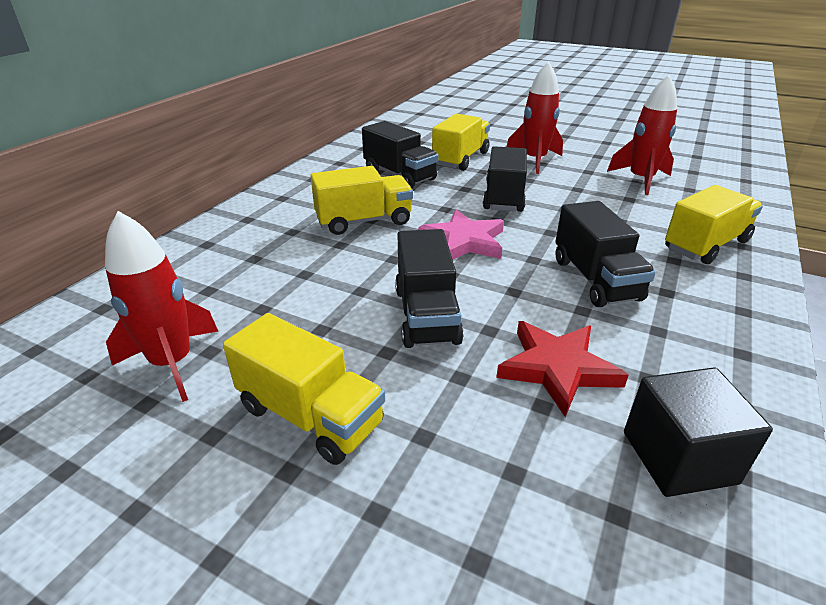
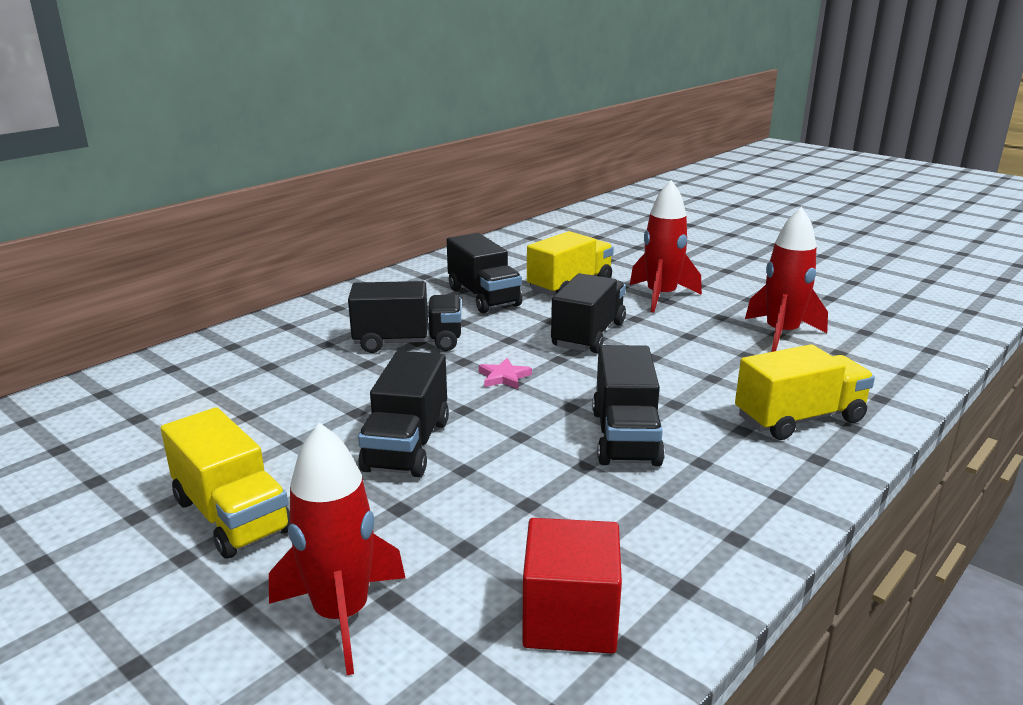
camera: 15 degrees right, 10 degrees down
(172, 363) = (136, 450): red rocket -> red rocket (342, 615)
(364, 221) = (408, 342): yellow truck -> black truck
(464, 241) = (504, 377): pink star -> pink star, size x0.52
(557, 368) = (507, 517): red star -> none
(678, 457) = (570, 618): black cube -> red cube

